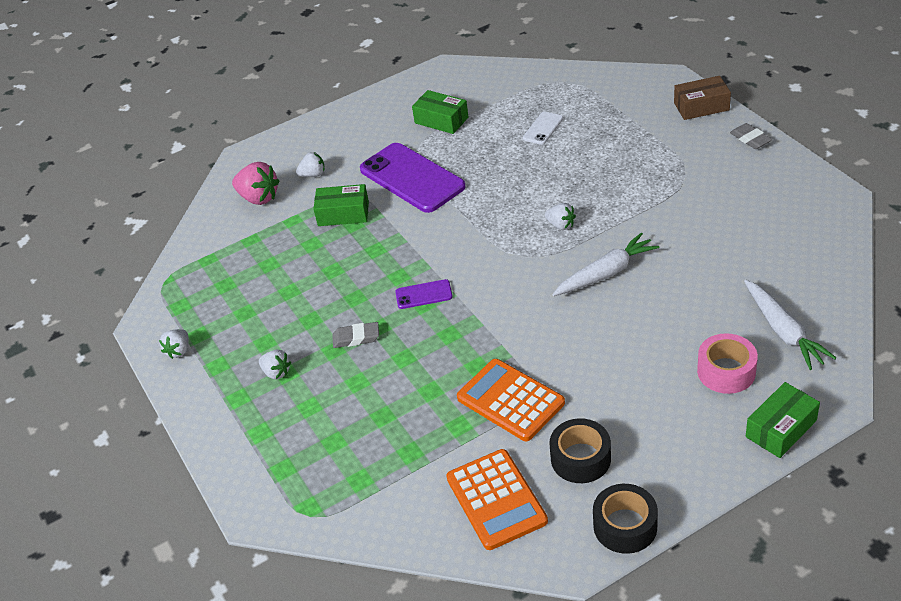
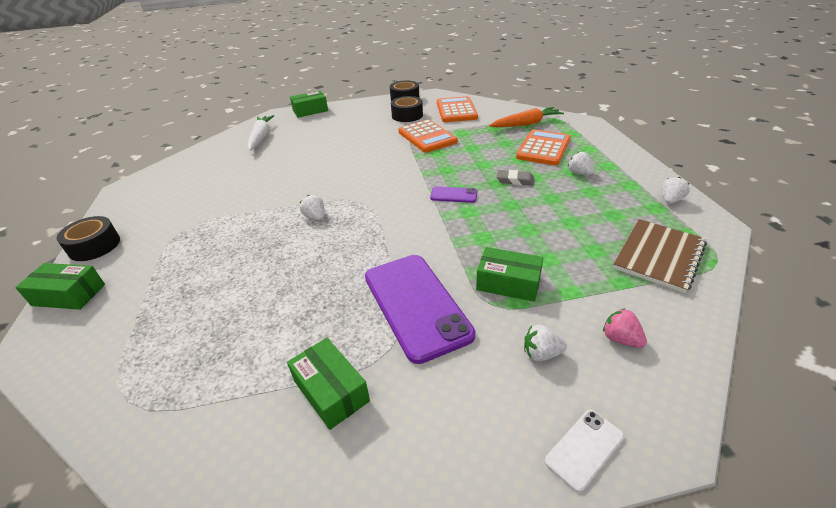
camera: 165 degrees left, 5 degrees down
(213, 274) = (659, 256): none -> brown notebook
(259, 198) = (620, 339): pink strawberry -> pink strawberry, size x0.60
(325, 416) = (543, 148): none -> orange calculator
(358, 481) = (526, 124): none -> orange carrot
(543, 128) = (231, 325): white phone -> white phone (584, 449)
(606, 273) = (318, 180): white carrot -> none
(701, 106) = (69, 295): brown box -> green box
(726, 371) = (308, 129): pink tape -> none
(750, 139) = (94, 246): grey eraser -> black tape

